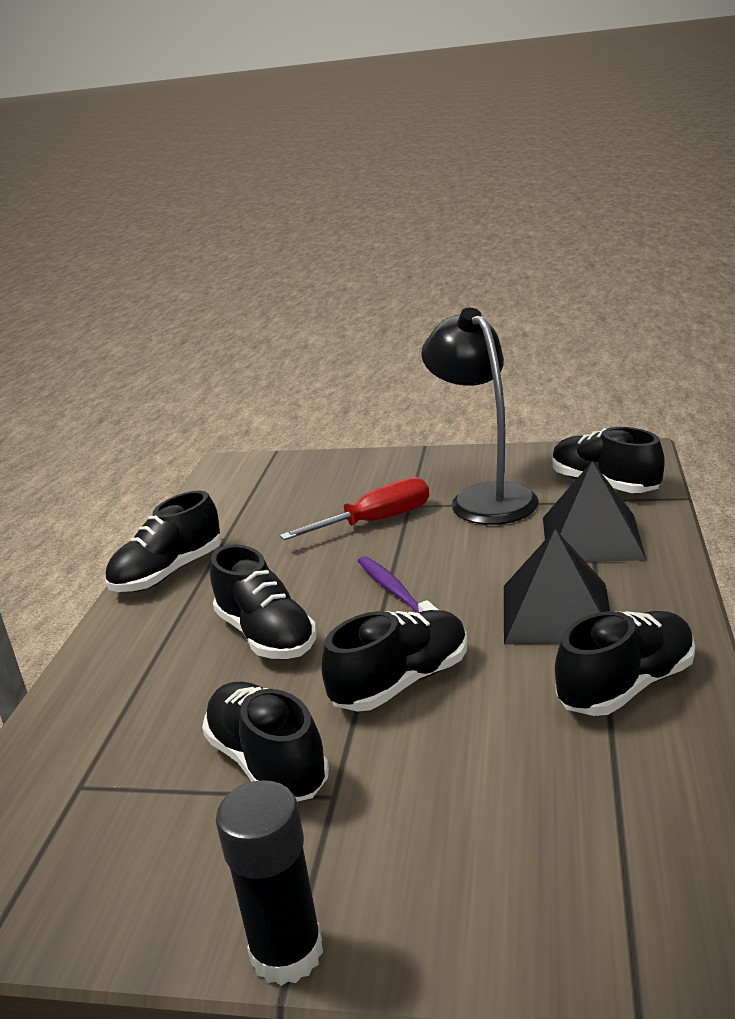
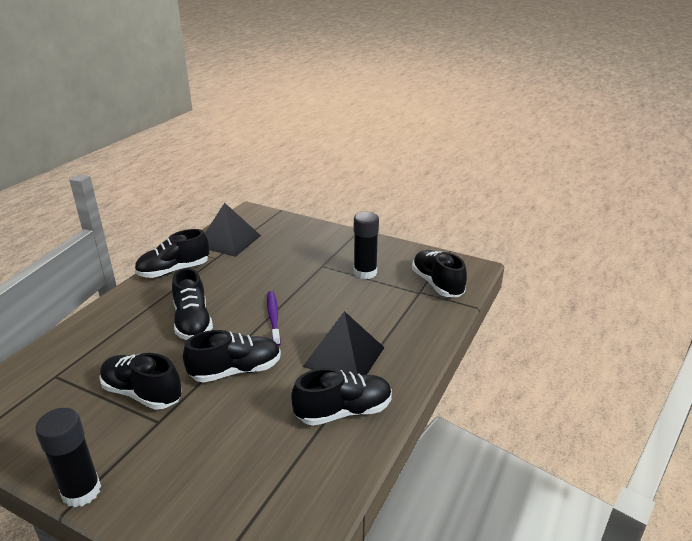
camera: 15 degrees right, 5 degrees up
(267, 763) = (142, 393): black shoe -> black shoe turned 45 degrees counterclockwise
(375, 521) = (296, 271): red screwdriver -> none
(484, 497) = (365, 273): black lamp -> black glue stick
(592, 537) = (401, 316): black pyramid -> black pyramid (229, 241)

